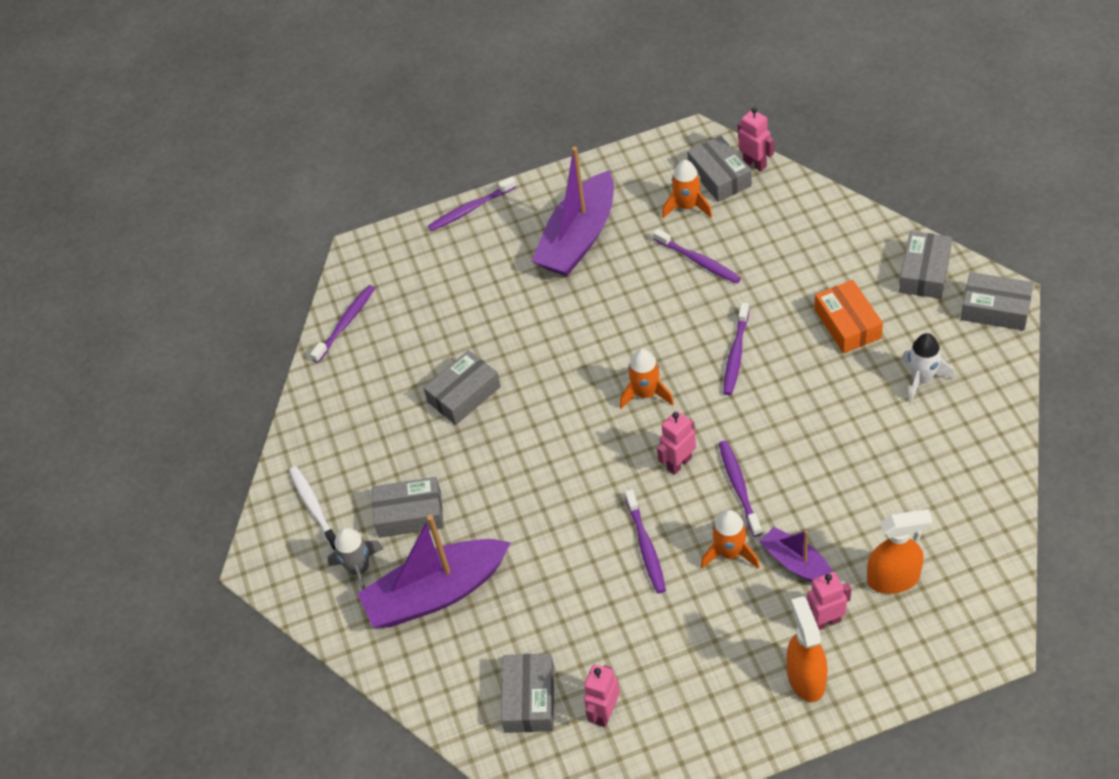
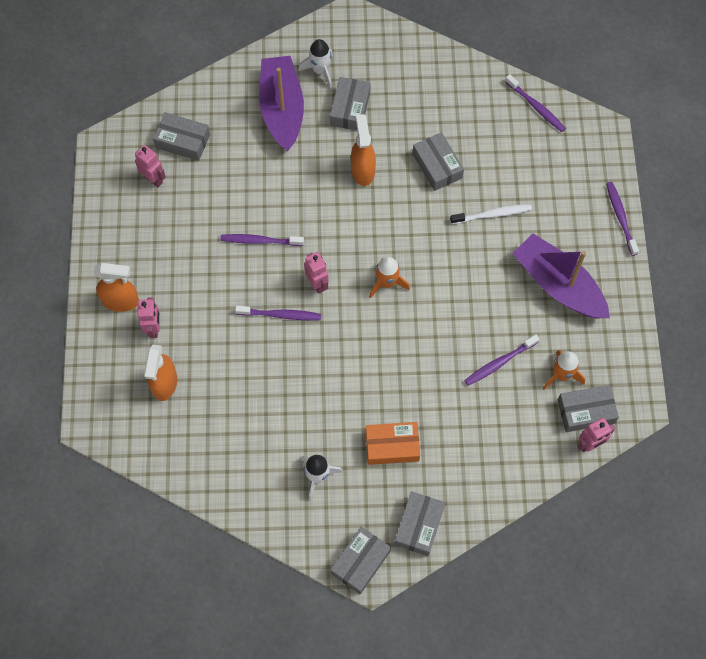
camera: 100 degrees right, 15 degrees up
(314, 508) = (380, 55): white toothbrush -> white toothbrush (492, 214)
(359, 569) = (320, 70): grey rocket -> white rocket
(498, 469) = (363, 170): none -> orange spray bottle
(730, 553) = (231, 290): orange rocket -> none
(736, 354) = (397, 356): purple toothbrush -> none
(797, 563) = (204, 328): purple boat -> none
(924, 272) = (419, 526): grey box -> grey box turned 75 degrees clockwise

